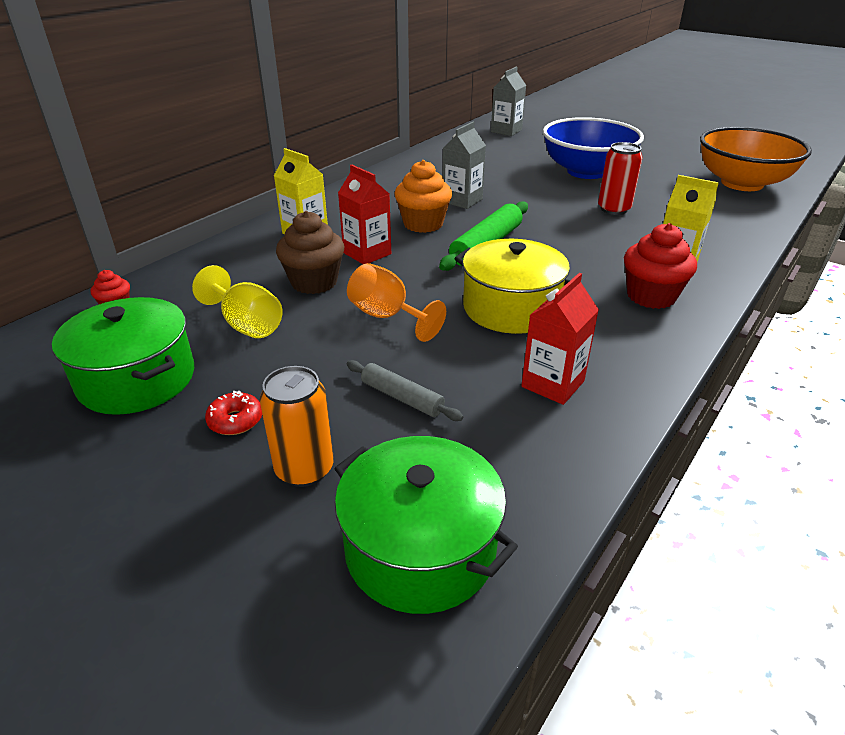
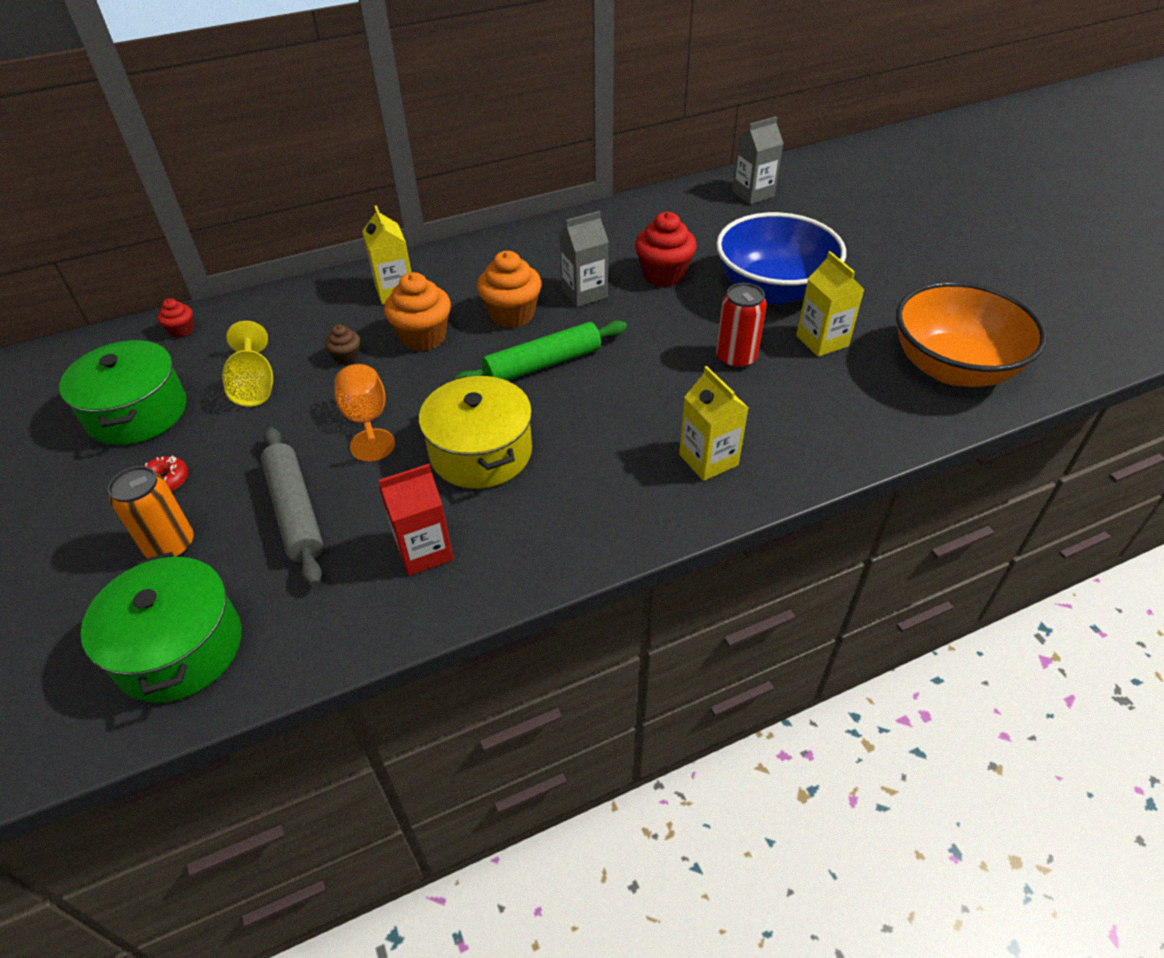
camera: 30 degrees right, 10 degrees up
(314, 282) = (346, 357): brown cupcake -> brown cupcake, size x0.52
(367, 253) = (423, 337): red carton -> orange cupcake
(402, 397) = (295, 511): grey rolling pin -> grey rolling pin, size x1.65
(651, 296) = (631, 491): red cupcake -> red cupcake (663, 275)
(652, 189) = (822, 341): none -> yellow carton

